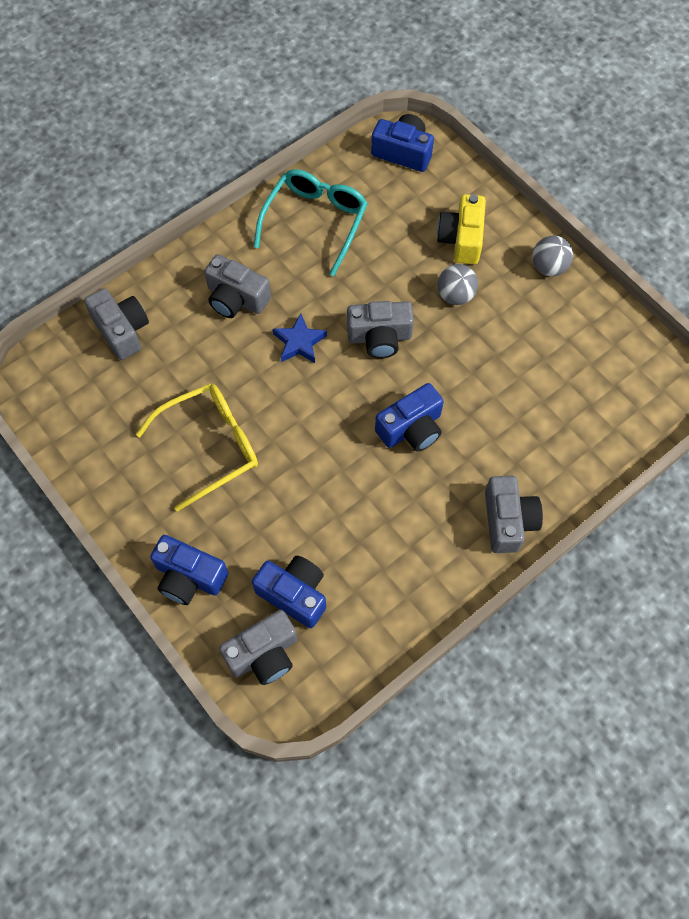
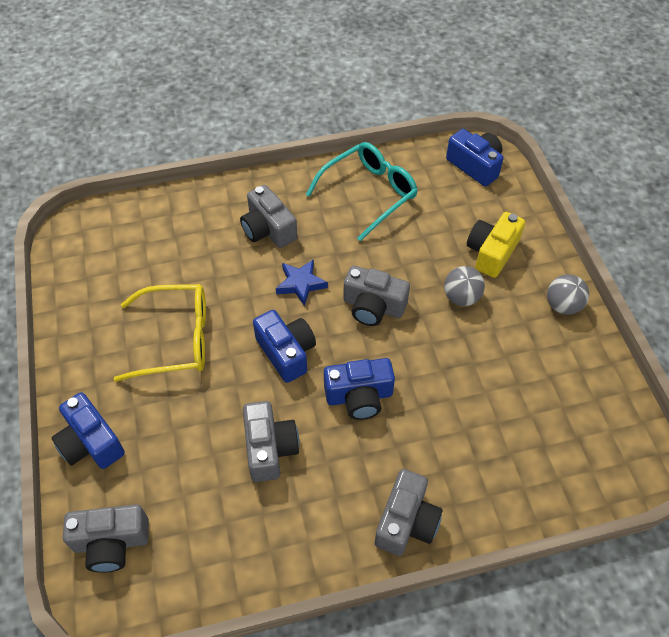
camera: 25 degrees right, 10 degrees down
(122, 330) = (162, 220): grey camera -> grey camera (269, 448)
(294, 594) = (170, 499): blue camera -> blue camera (286, 352)

